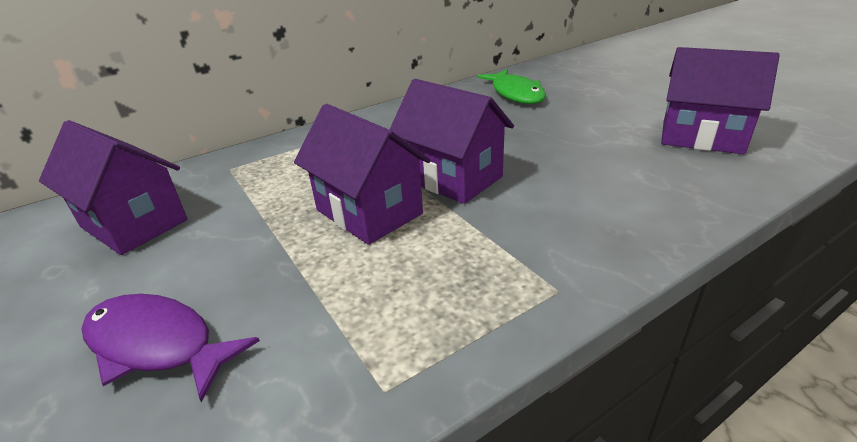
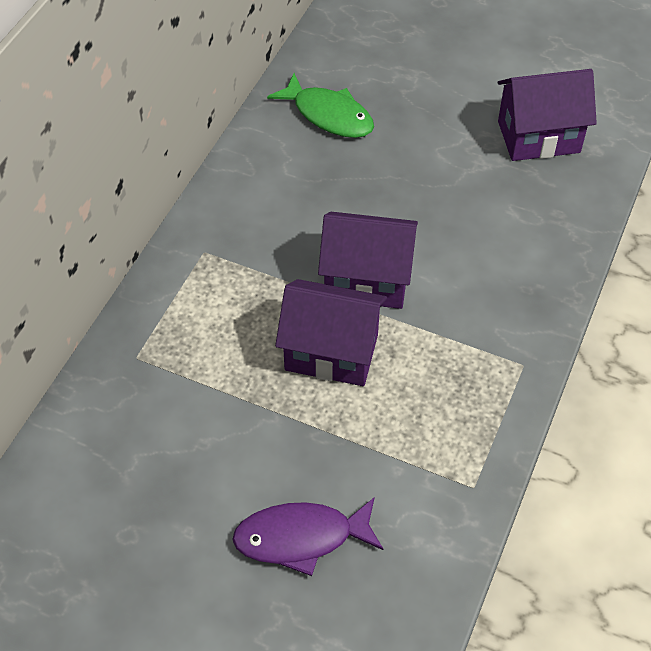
camera: 35 degrees left, 20 degrees up
(134, 223) = (131, 461): purple house -> none

